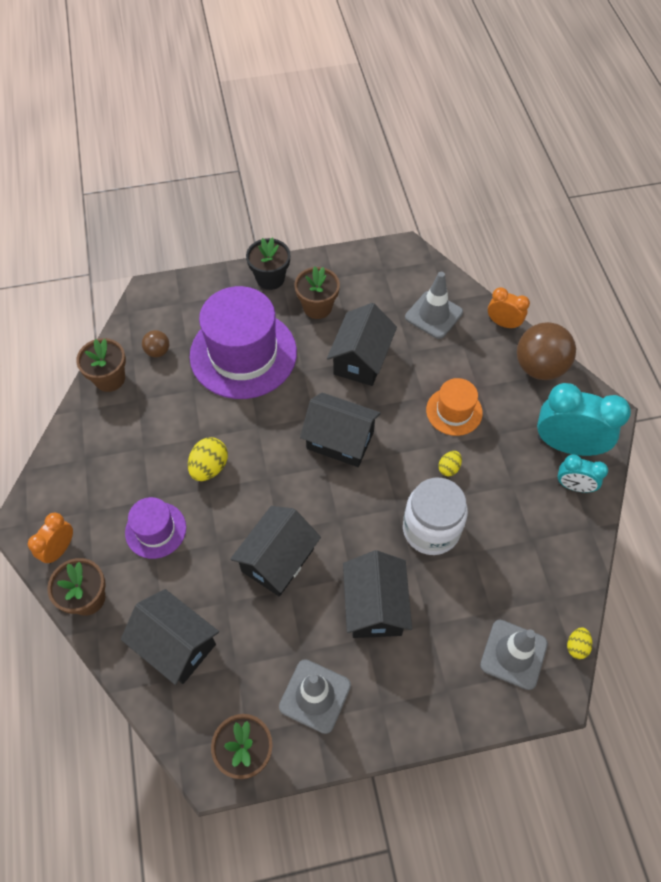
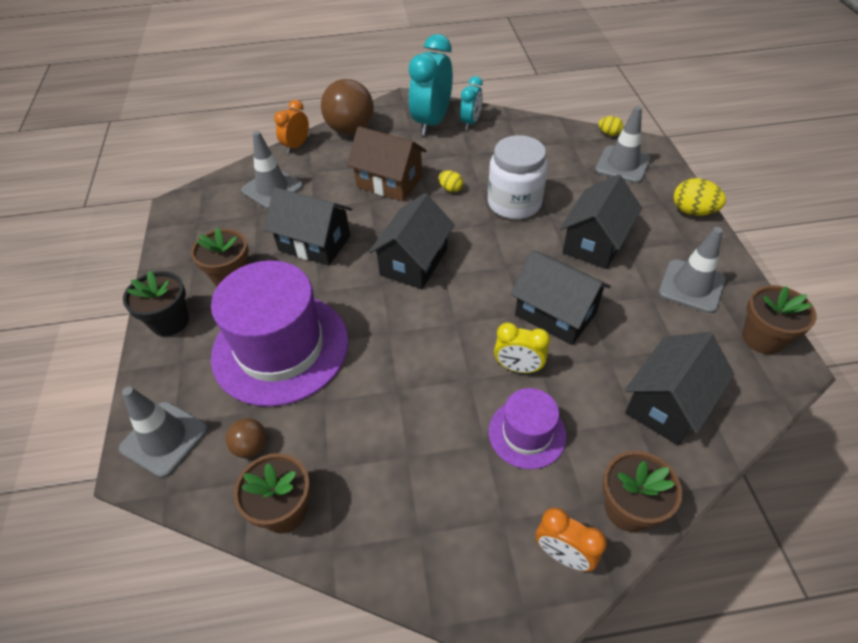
camera: 85 degrees left, 10 degrees down
(168, 301) = (164, 439): none -> grey traffic cone
(209, 467) = (441, 379): yellow egg -> yellow egg (692, 211)
(218, 526) = (518, 367): none -> yellow clock
(375, 606) = (595, 243): black house -> black house turned 60 degrees counterclockwise
(454, 411) = (389, 182): orange hat -> brown house

